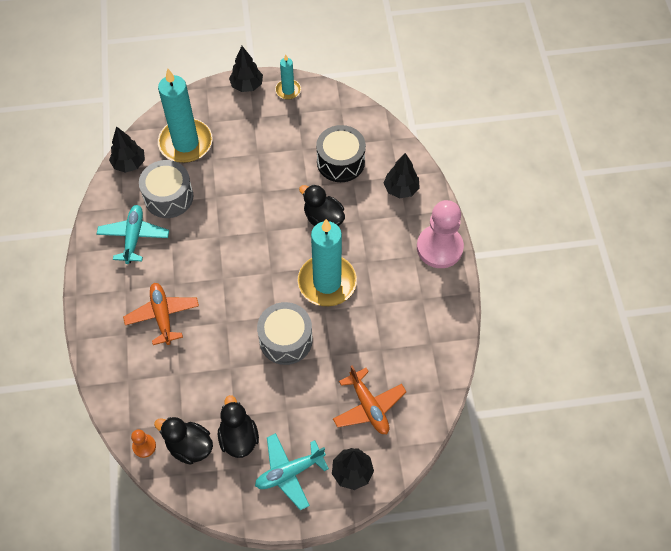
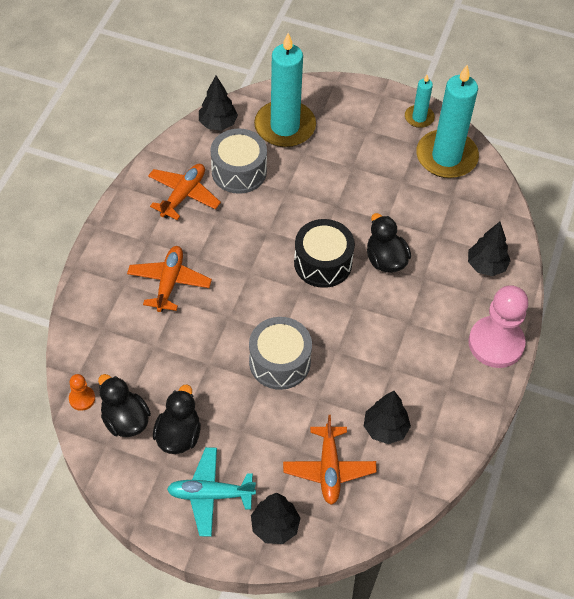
camera: 25 degrees right, 5 degrees down
(134, 237) = (183, 195): turquoise plane -> orange plane
(247, 85) = (378, 96): black tree -> black tree (385, 429)
(327, 282) = (354, 324): turquoise candle -> turquoise candle (446, 157)
(340, 162) = (435, 211): black drum -> black drum (323, 263)

